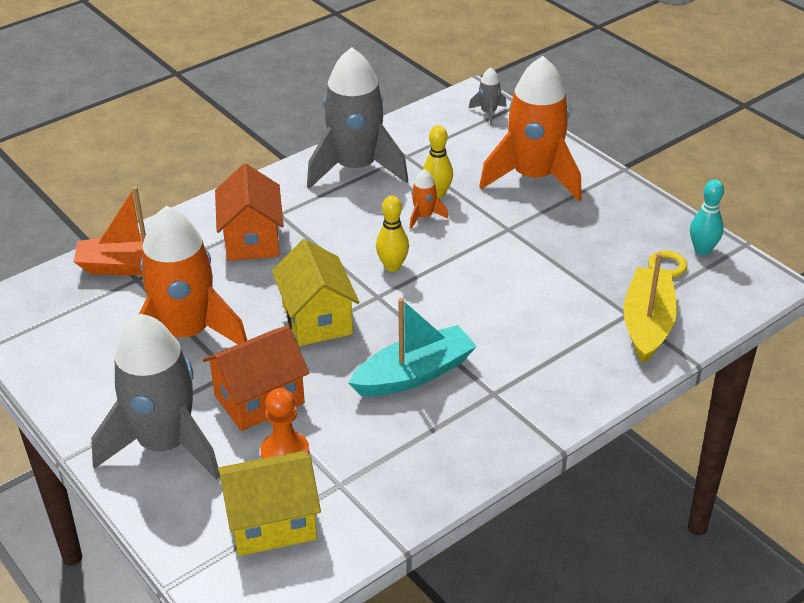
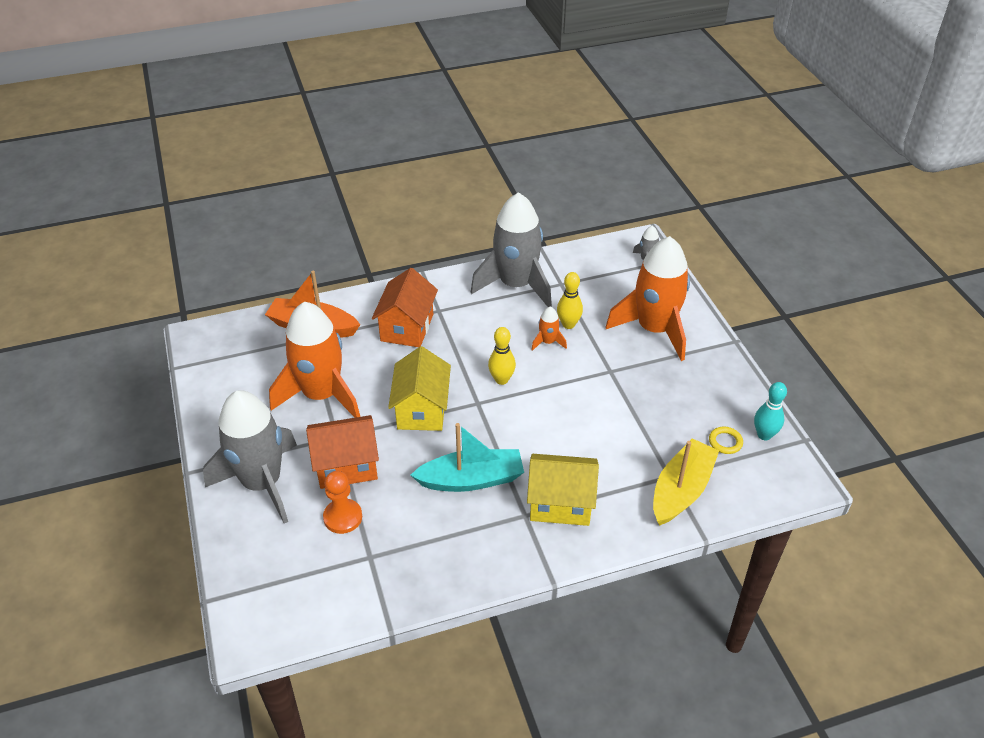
camera: 20 degrees right, 5 degrees up
(272, 523) = (305, 573): yellow house -> yellow house (560, 503)

